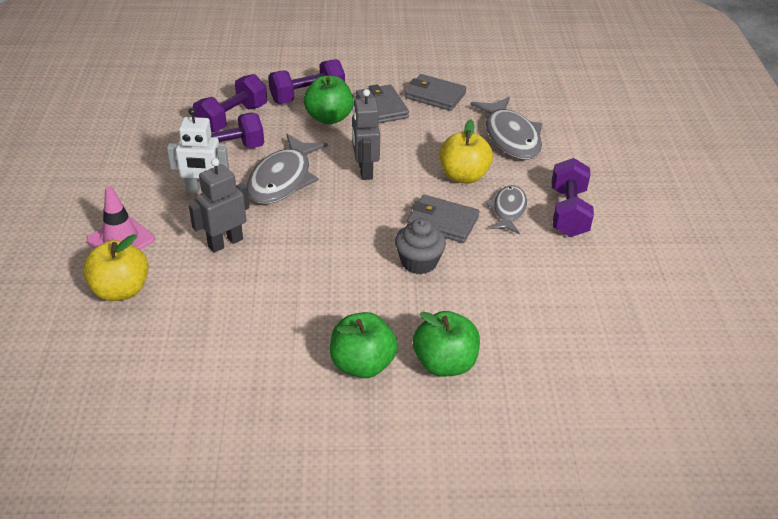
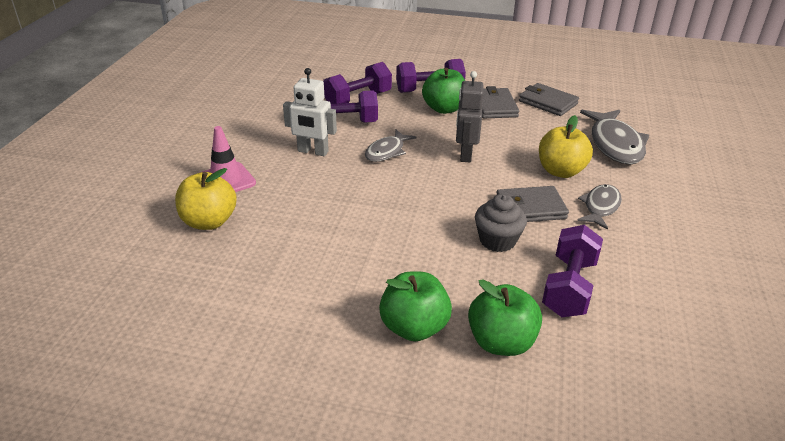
camera: 15 degrees right, 5 degrees down
(225, 243) = (317, 196): grey robot -> none
(283, 179) = (387, 152): grey fish -> grey fish, size x0.60
(442, 222) = (530, 208): grey wallet -> grey wallet turned 45 degrees counterclockwise
(568, 212) = (664, 218): purple dumbbell -> purple dumbbell (569, 287)

